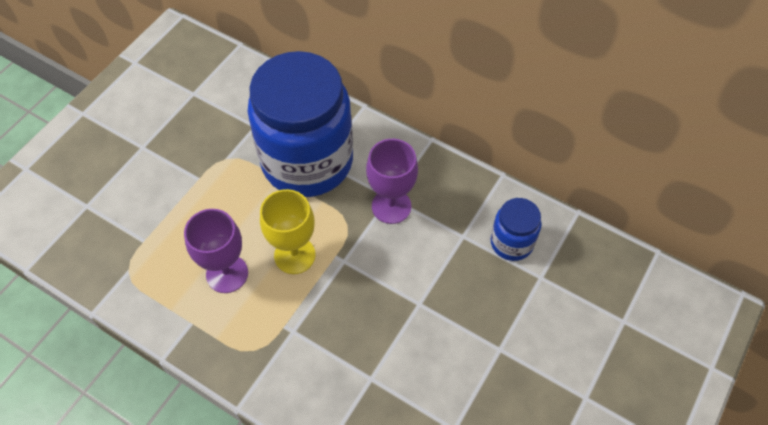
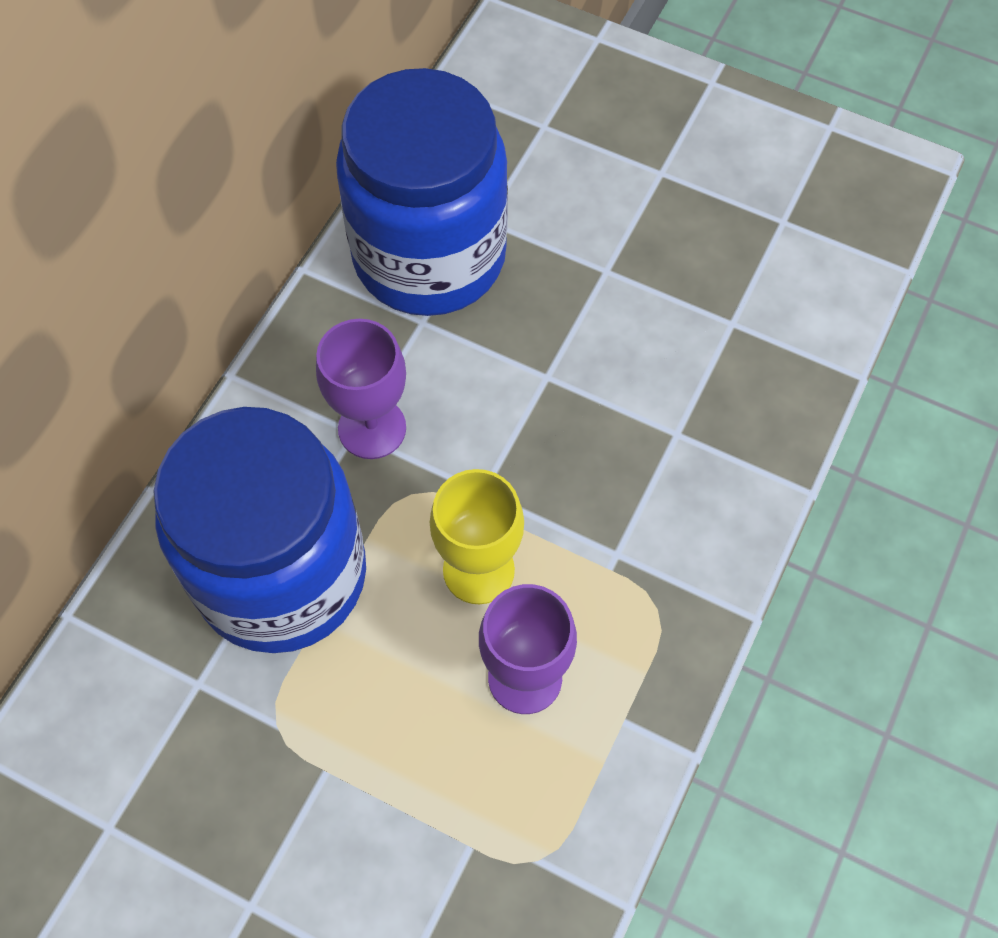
camera: 95 degrees left, 5 degrees up
(511, 242) = (429, 256): blue jar -> blue jar, size x2.23

